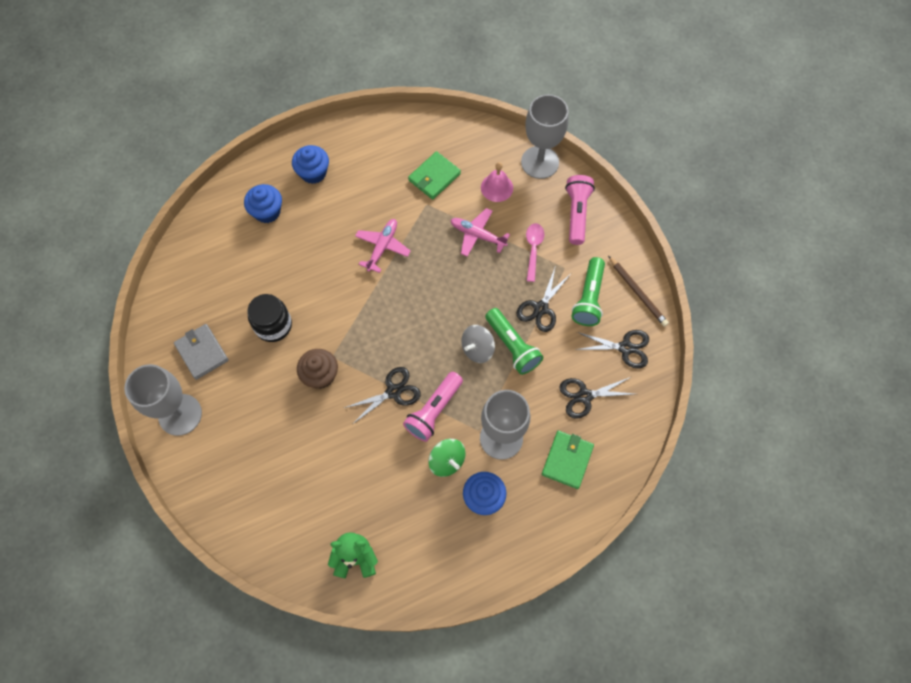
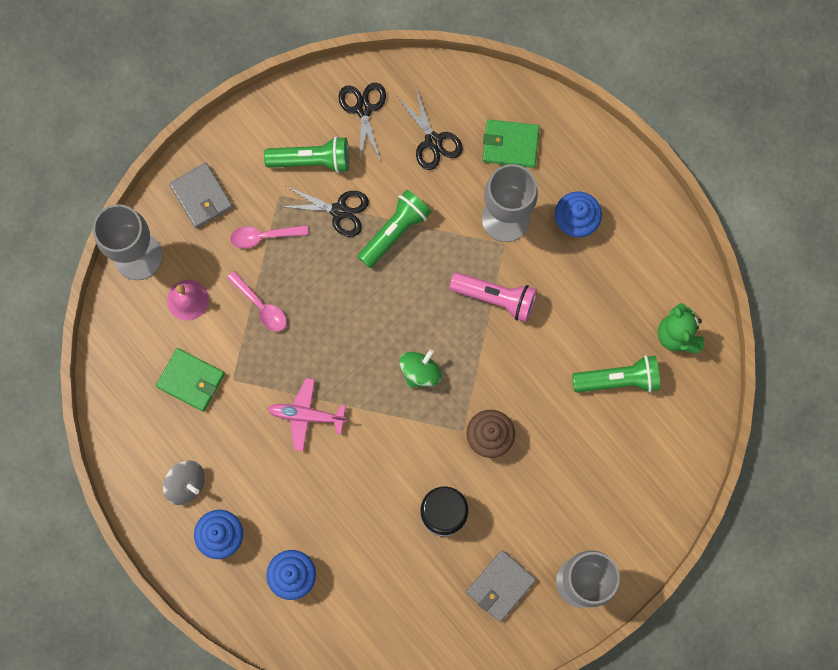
camera: 105 degrees left, 10 degrees up
(332, 494) = (618, 379): none -> green flashlight
(393, 392) = (486, 348): black scissors -> none
(447, 461) = (548, 269): green spinning top -> green spinning top (420, 372)
(477, 235) = (261, 306): pink plane -> pink spoon
(477, 349) = (409, 269): grey spinning top -> grey spinning top (186, 484)
(577, 213) = (201, 196): pink flashlight -> grey wallet
(637, 292) = (290, 108): brown pencil -> none

